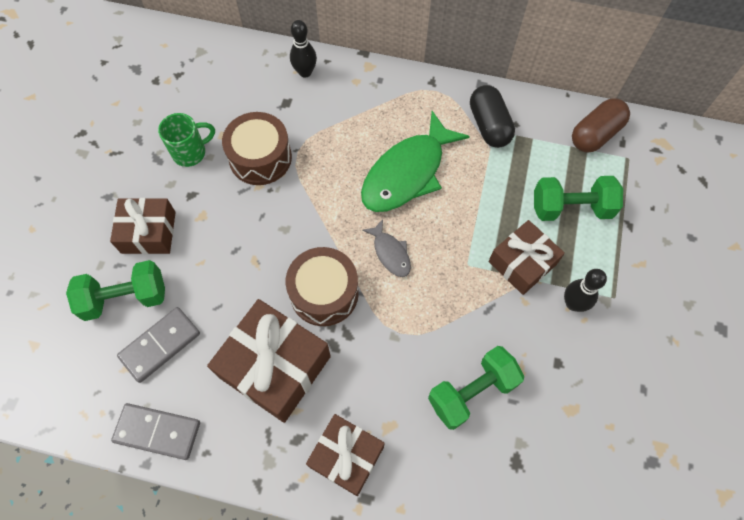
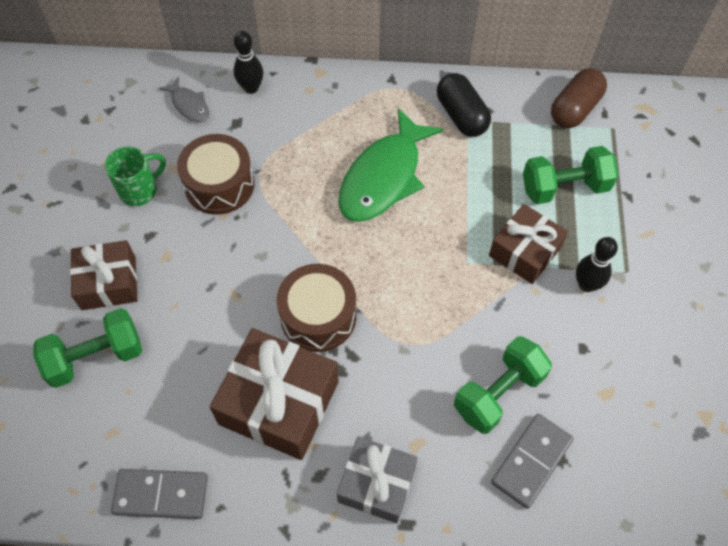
camera: 10 degrees left, 5 degrees down
(160, 345) = (146, 401): grey domino -> grey domino (531, 461)
(346, 456) = (377, 484): brown gift -> grey gift
(390, 253) = (382, 263): grey fish -> grey fish (189, 105)

